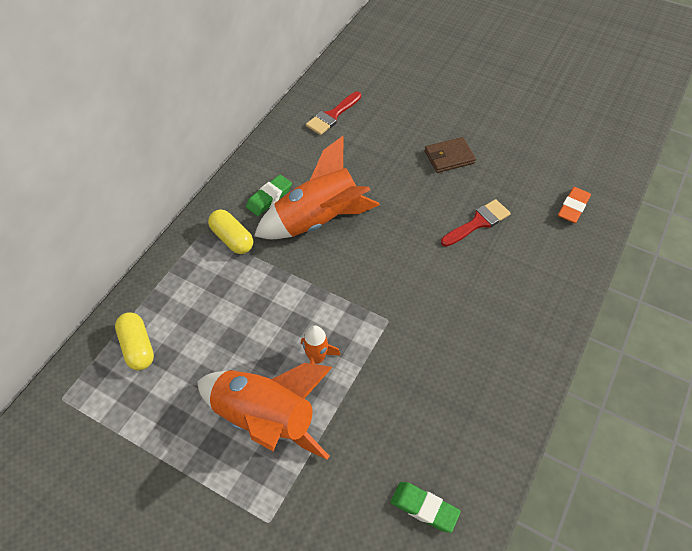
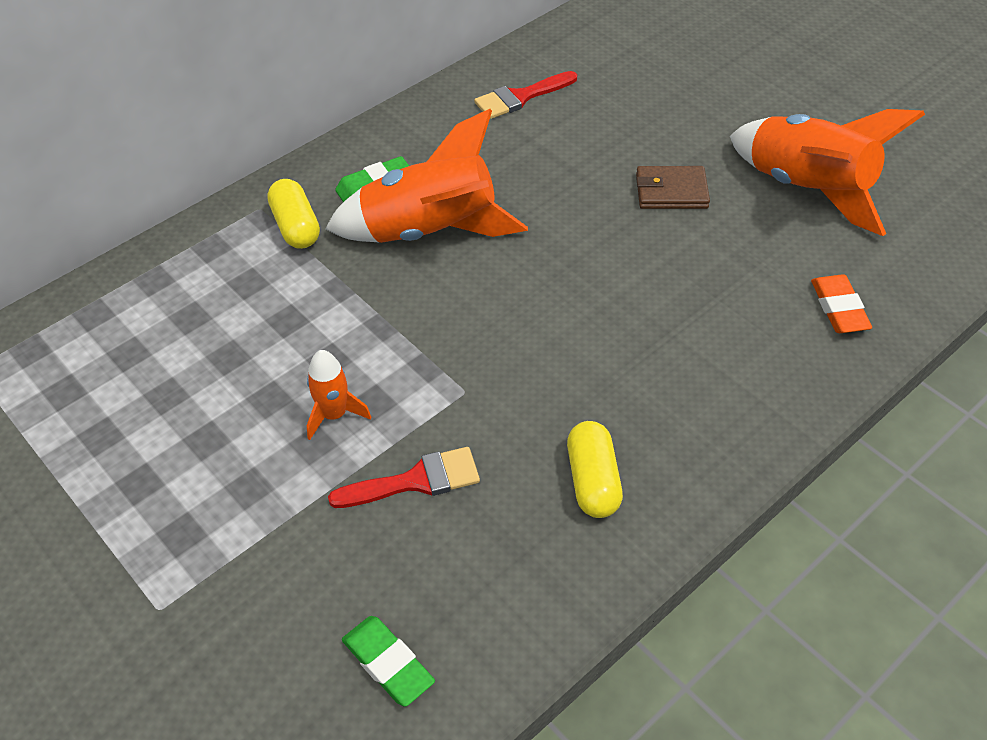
camera: 20 degrees right, 5 degrees down
(137, 347) = (101, 332): yellow capsule -> yellow capsule (592, 481)
(265, 419) = (222, 472): orange rocket -> orange rocket (807, 189)
(478, 222) = (671, 293): red brush -> red brush (416, 481)
(573, 207) = (838, 308): orange eraser -> orange eraser turned 60 degrees counterclockwise

